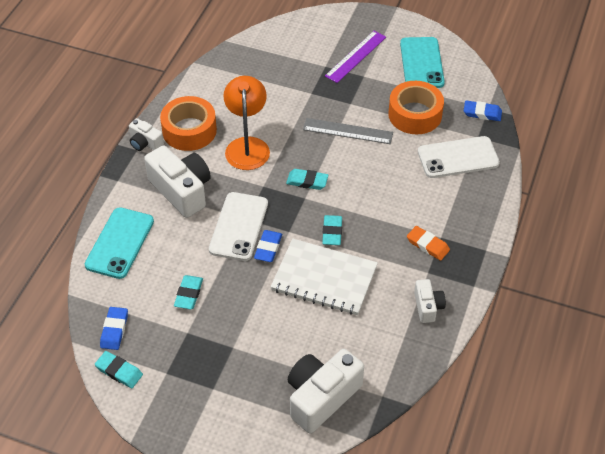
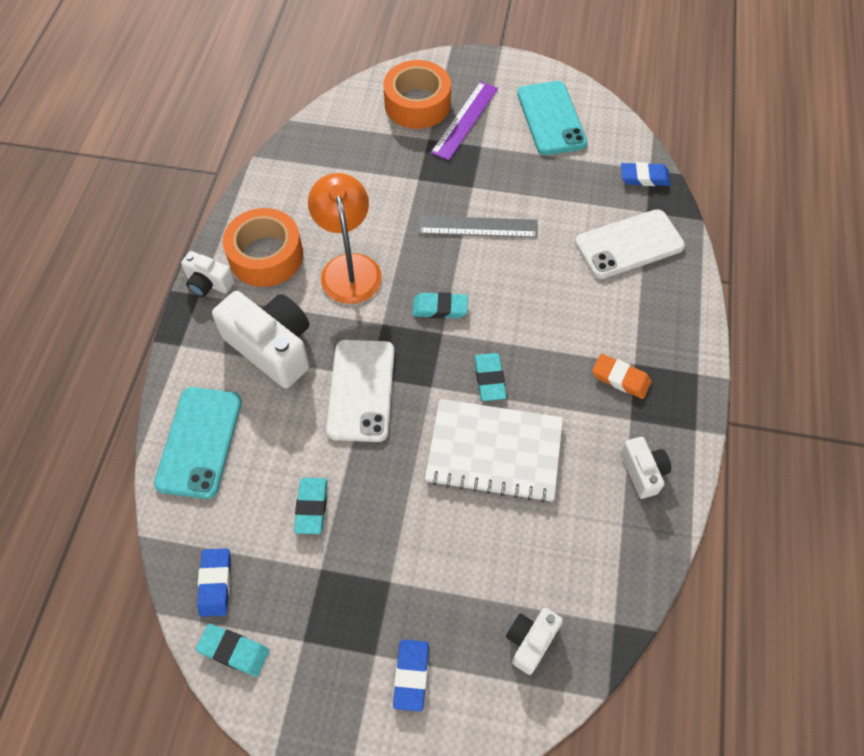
camera: 10 degrees left, 10 degrees up
(268, 248) = (408, 417): blue eraser -> blue eraser (411, 675)
(321, 397) = (530, 641): white camera -> white camera, size x0.53
(415, 114) = (559, 191): orange tape -> orange tape (417, 104)

